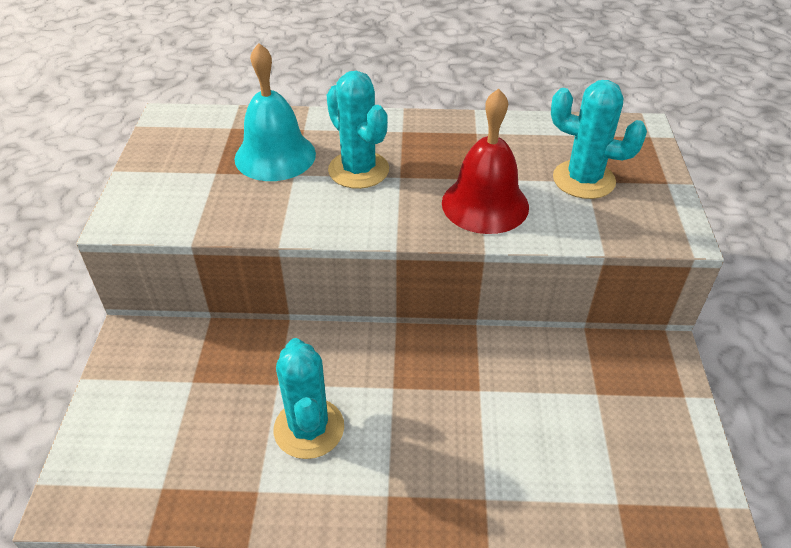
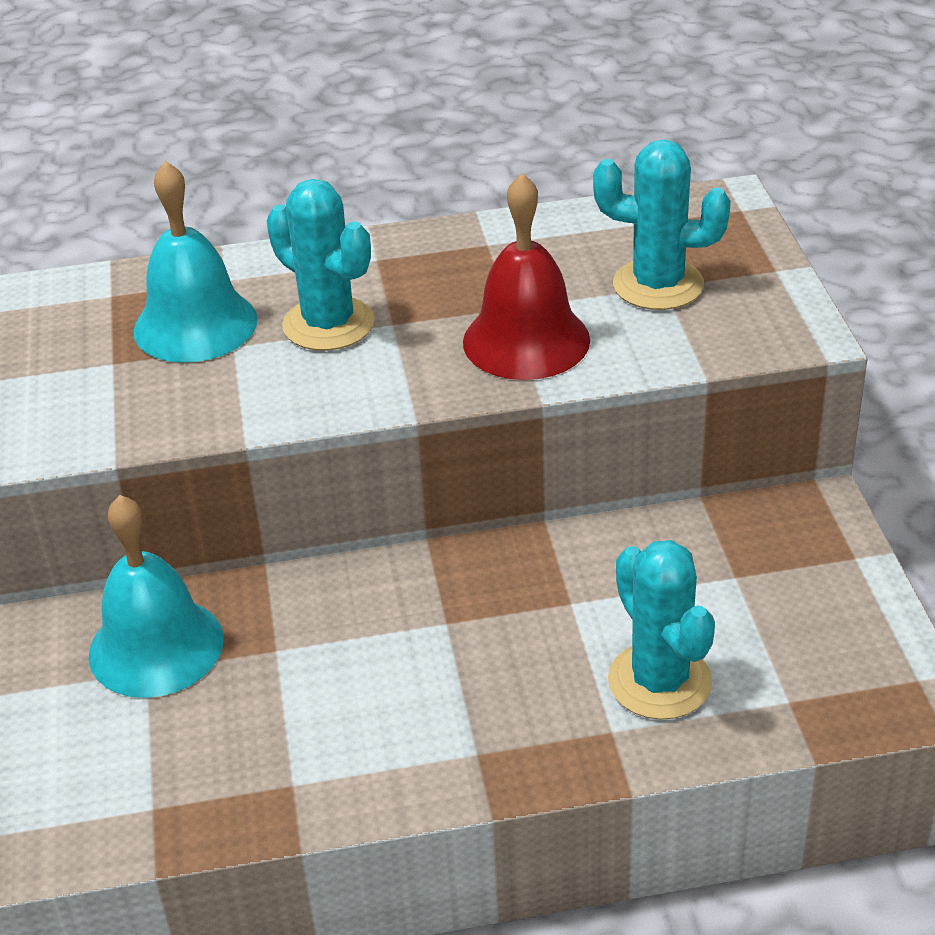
camera: 10 degrees left, 5 degrees down
(203, 365) = (156, 646): none -> turquoise bell
(309, 428) = (341, 695): turquoise cactus -> turquoise cactus (659, 681)

